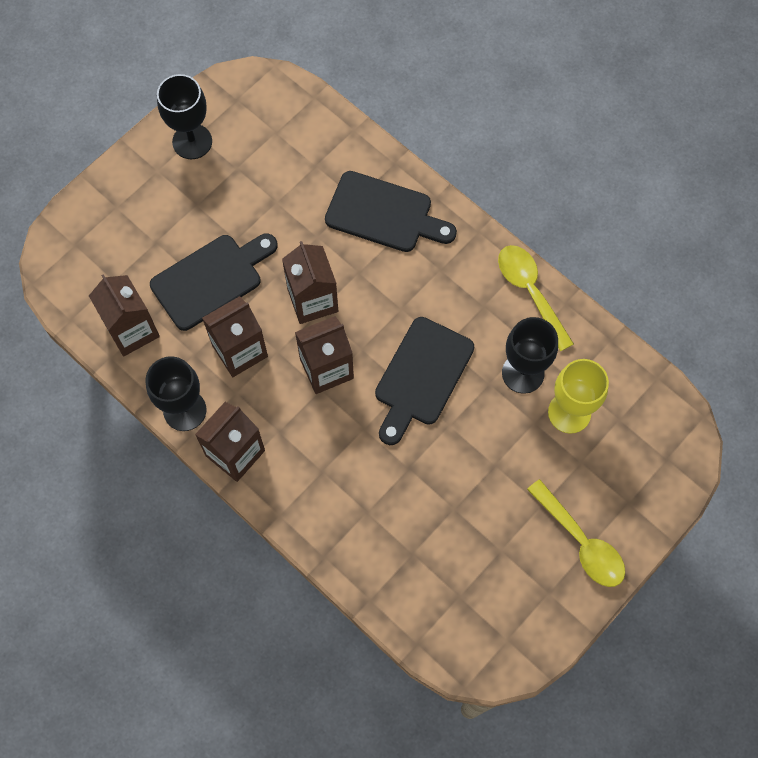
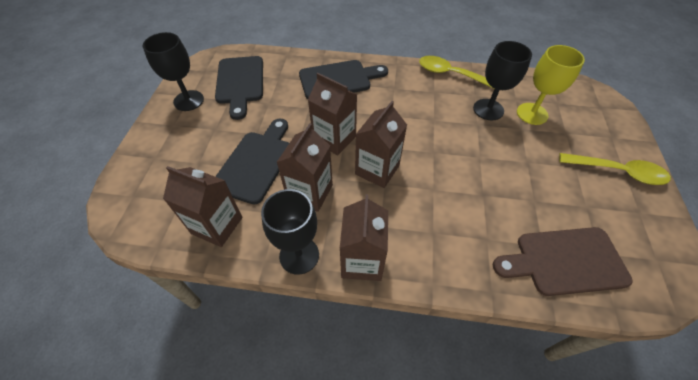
camera: 35 degrees left, 15 degrees down
(417, 580) = (565, 261): none -> brown cutting board
(421, 376) = (437, 141): black cutting board -> black cutting board (240, 83)

